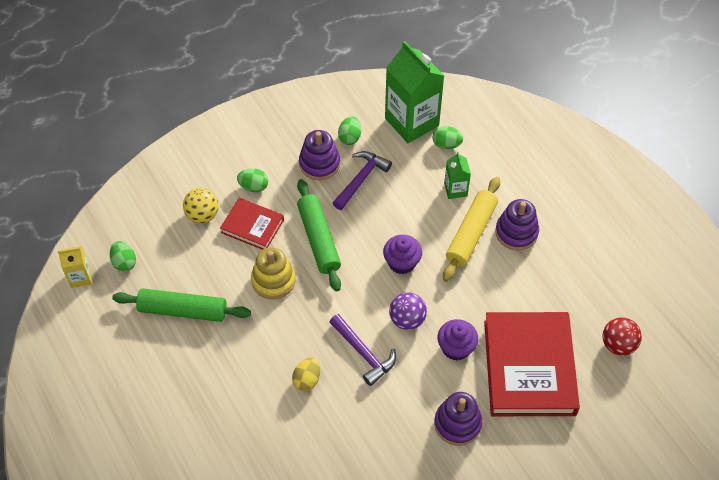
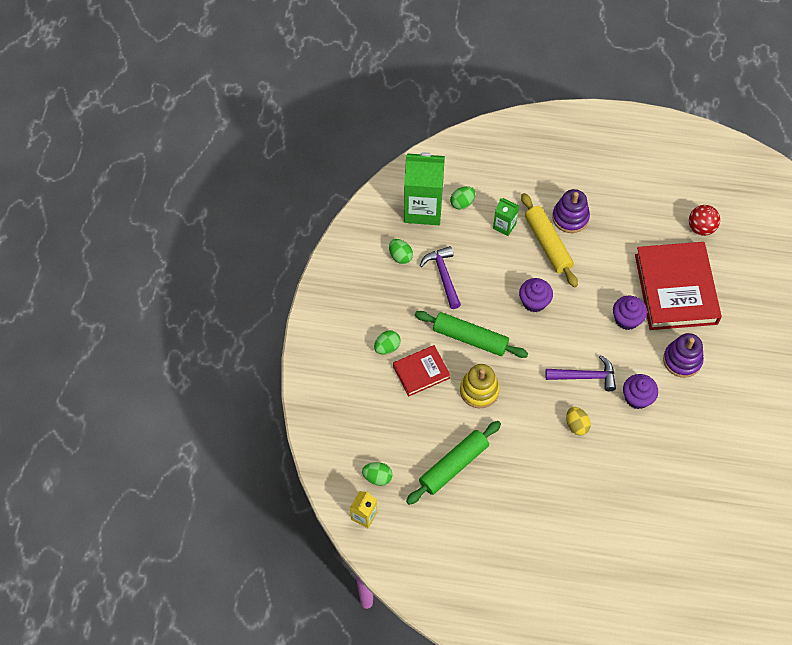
camera: 50 degrees left, 5 degrees up
(202, 215) = (381, 397): yellow ball -> none
(319, 163) = (405, 291): purple stacking toy -> none
(381, 411) = (637, 398): none -> purple cupcake
(407, 319) = (581, 332): purple ball -> none
(529, 367) = (676, 289): red book -> red book turned 45 degrees clockwise

